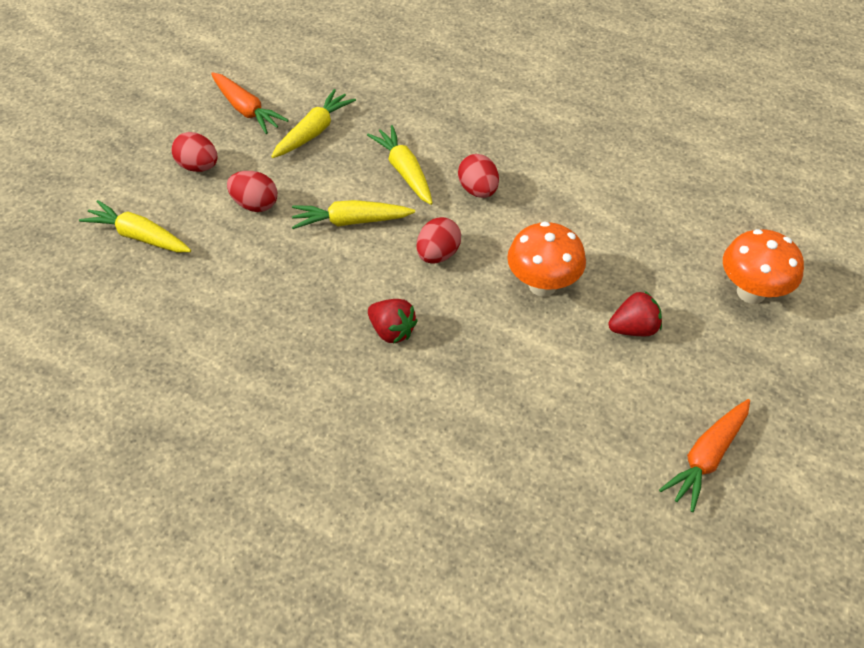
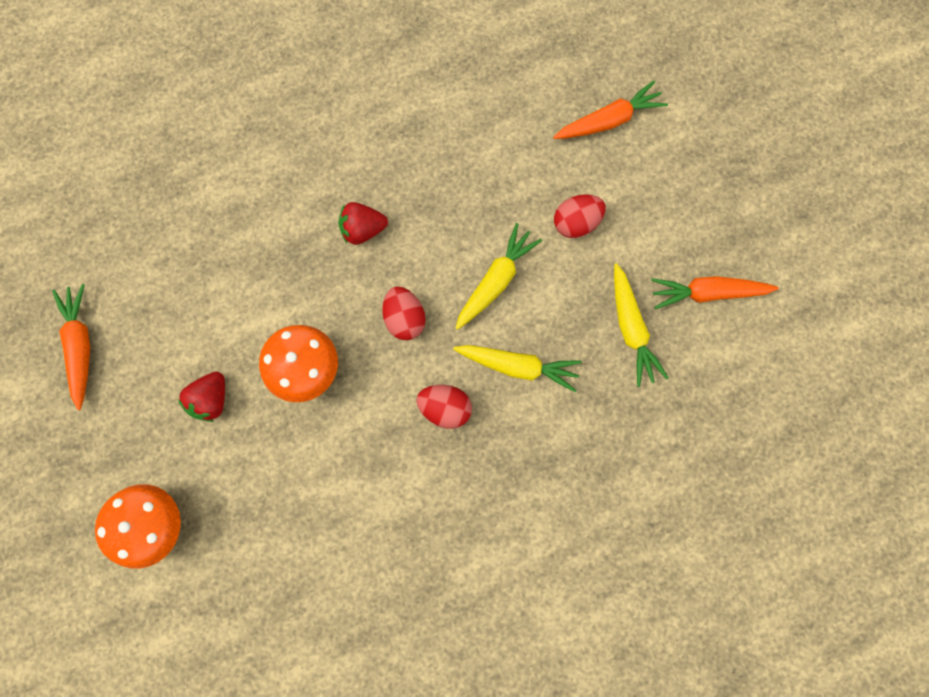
camera: 130 degrees right, 25 degrees up
(139, 236) = (609, 120): yellow carrot -> orange carrot
(198, 166) = (659, 209): red egg -> none

